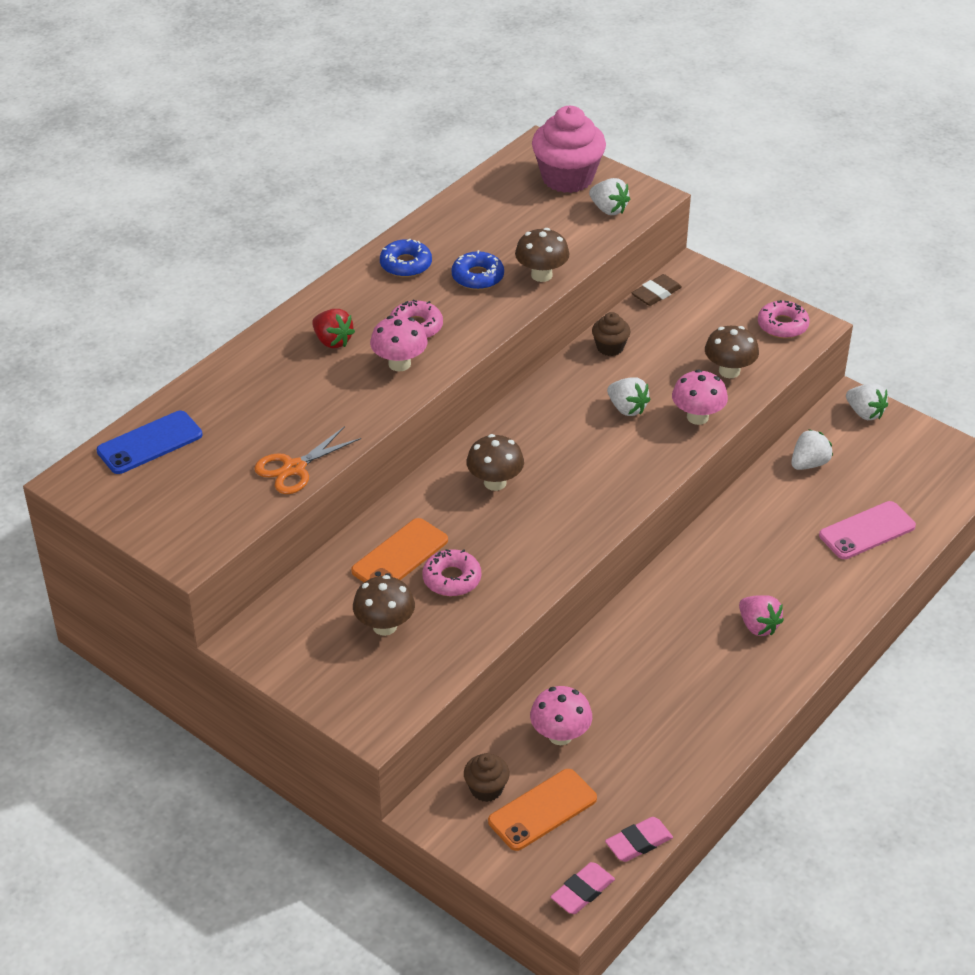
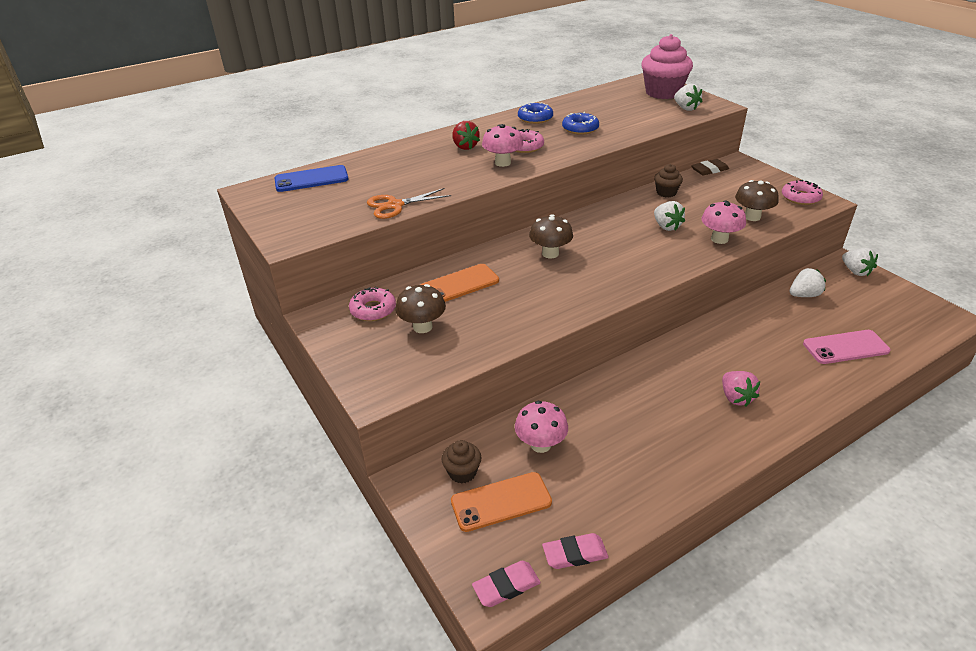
camera: 20 degrees right, 5 degrees down
(452, 579) = (489, 306): pink donut -> pink donut (373, 309)
(541, 275) = (625, 132): brown mushroom -> none

